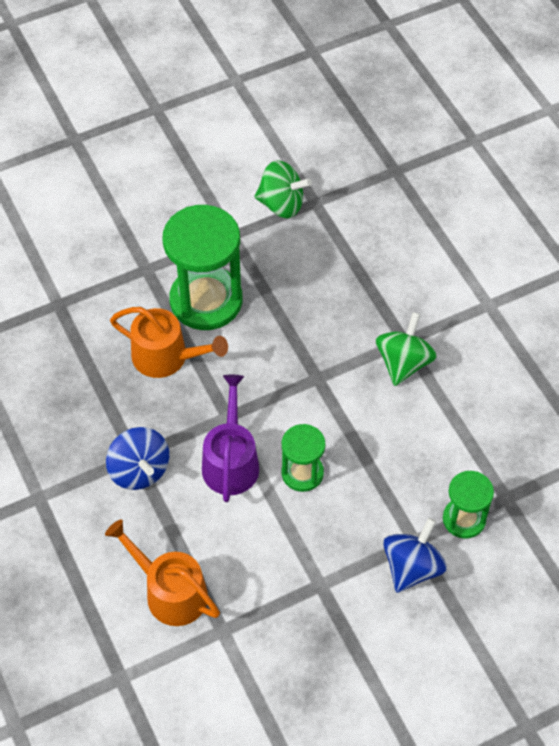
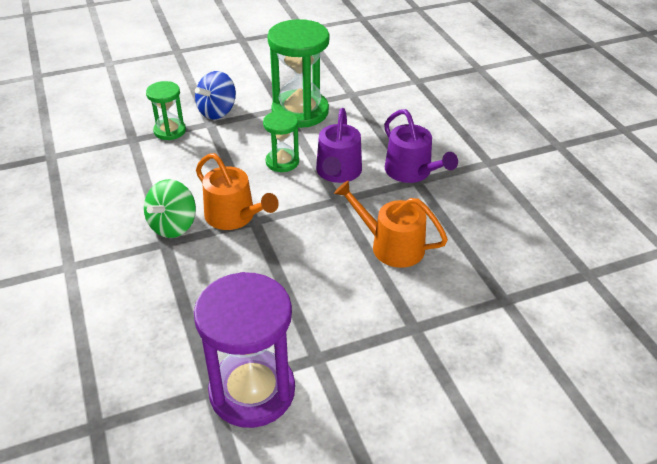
camera: 175 degrees left, 15 degrees down
(139, 470) = (411, 172): blue spinning top -> purple watering can
(170, 592) = (386, 111): orange watering can -> orange watering can (234, 216)
(206, 300) = (351, 291): green hourglass -> green hourglass (300, 111)
(281, 204) = (252, 391): green spinning top -> purple hourglass

